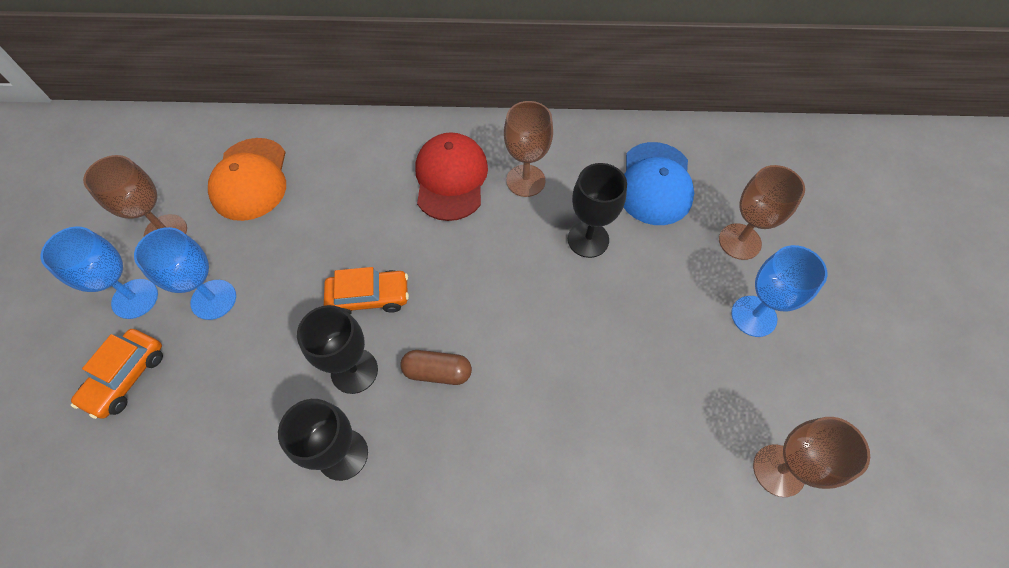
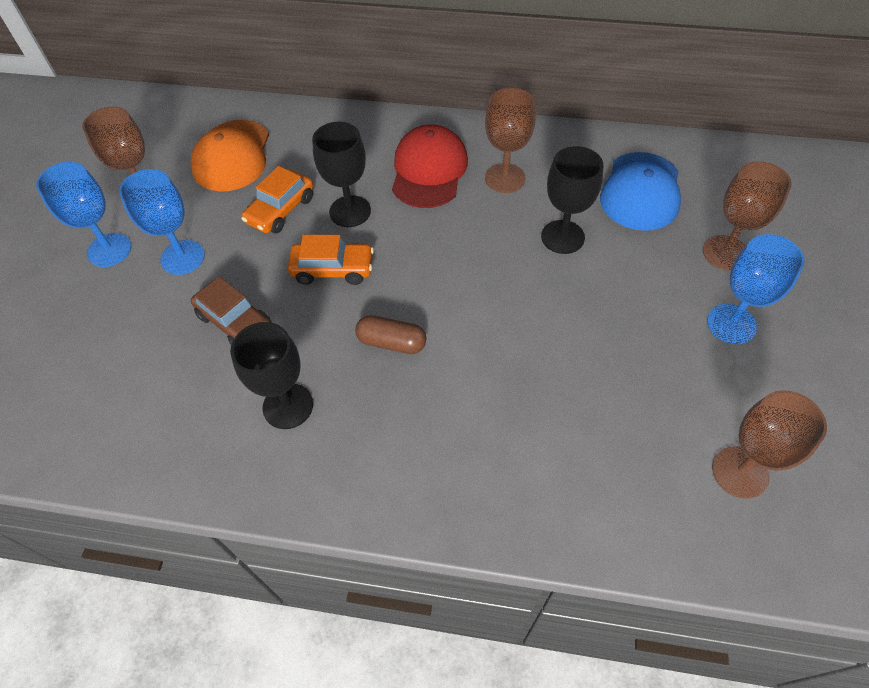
camera: 10 degrees right, 5 degrees down
(126, 377) = (92, 316): orange car -> orange car (281, 210)
(277, 366) = (235, 322): none -> brown car
(354, 371) = (309, 333): black goblet -> black goblet (350, 211)

